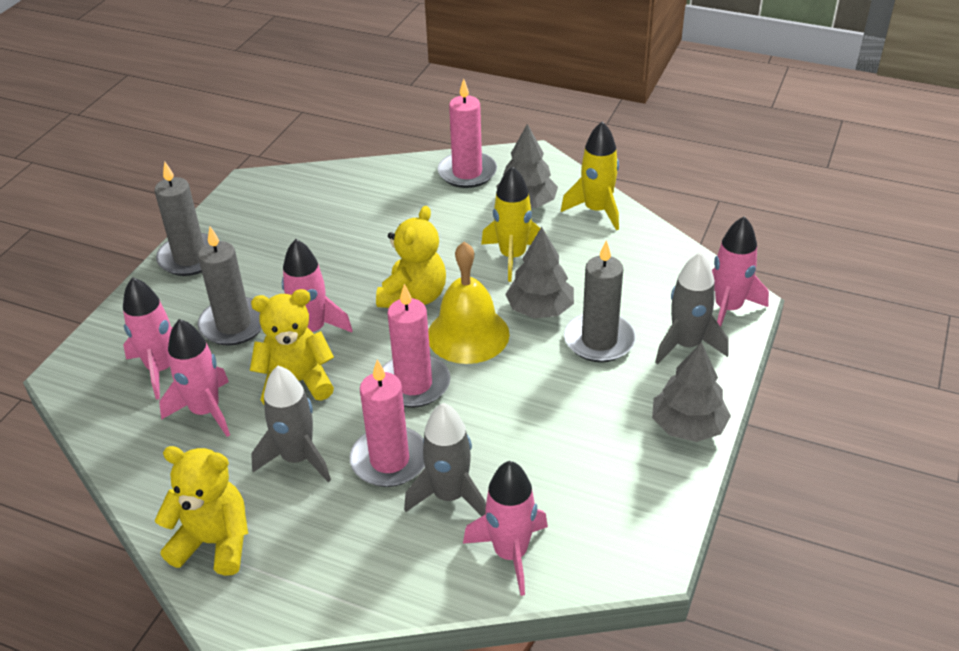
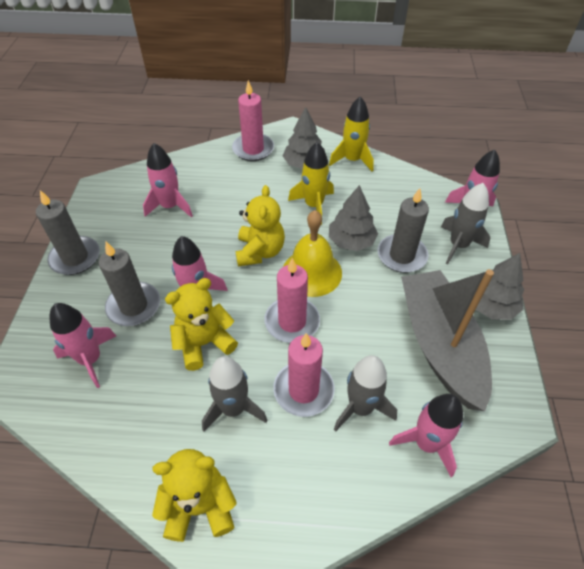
camera: 20 degrees left, 10 degrees up
(205, 411) = (142, 387): pink rocket -> pink rocket (170, 206)
(590, 454) = (439, 345): none -> grey boat

